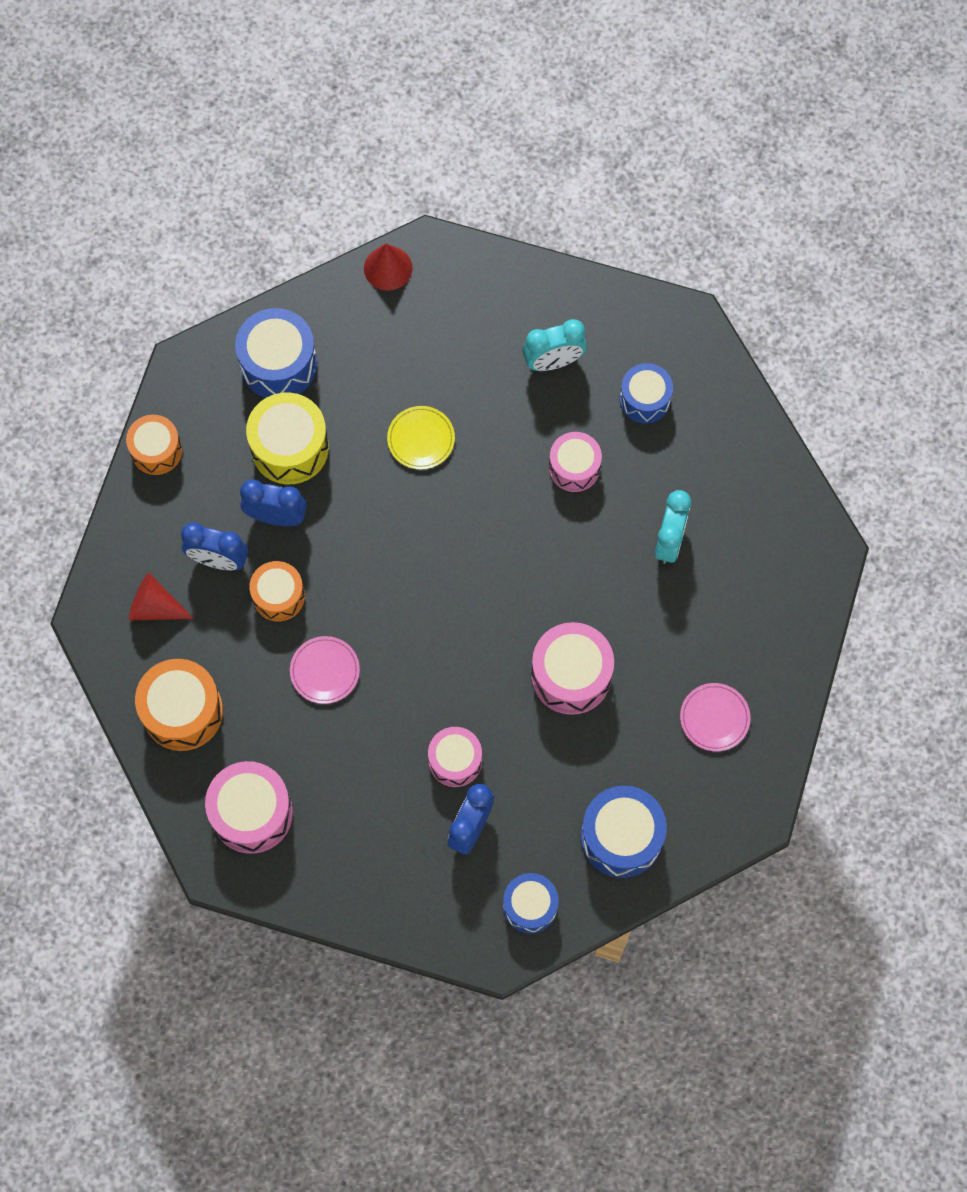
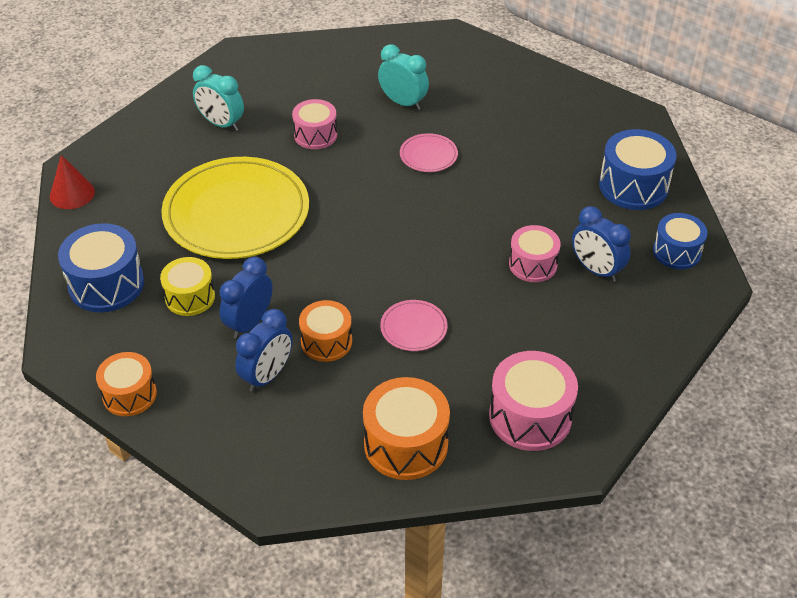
camera: 70 degrees left, 25 degrees down
(155, 607) = (288, 438): red cone -> none
(290, 447) = (190, 297): yellow drum -> yellow drum, size x0.66
(421, 439) = (236, 213): yellow plate -> yellow plate, size x2.39
(553, 362) = (221, 124): turquoise clock -> turquoise clock turned 120 degrees clockwise
(571, 675) = (487, 179): pink drum -> none
(645, 399) = (283, 87): blue drum -> none
(714, 718) = (554, 115): pink plate -> pink plate (428, 155)

